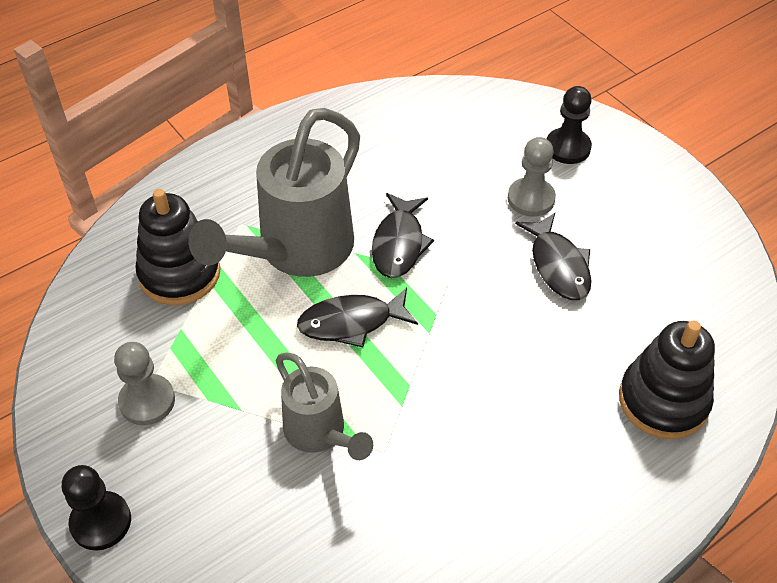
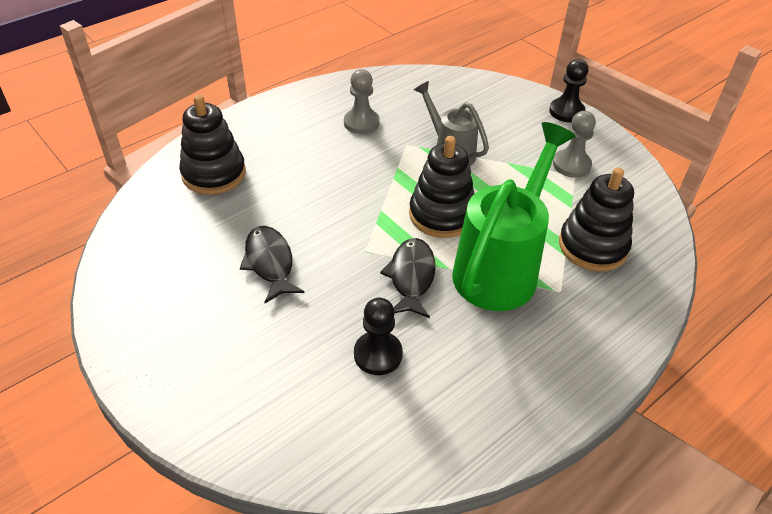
camera: 175 degrees right, 5 degrees down
(296, 252) = (501, 267): grey watering can -> green watering can
(351, 322) = (442, 215): black fish -> black stacking toy
(531, 199) = (284, 326): grey pawn -> grey pawn (361, 123)
(567, 147) = (233, 391): black pawn -> black pawn (378, 354)

